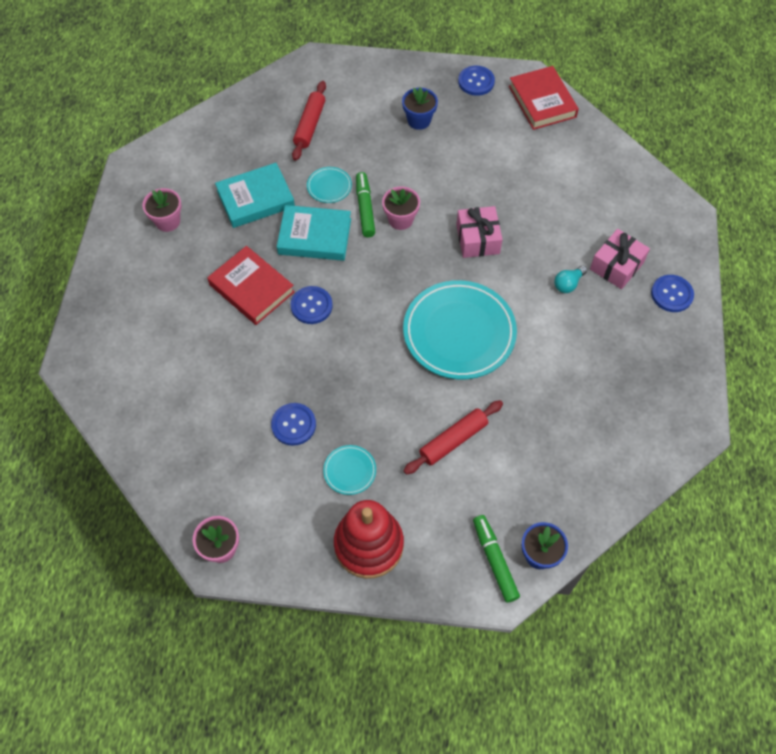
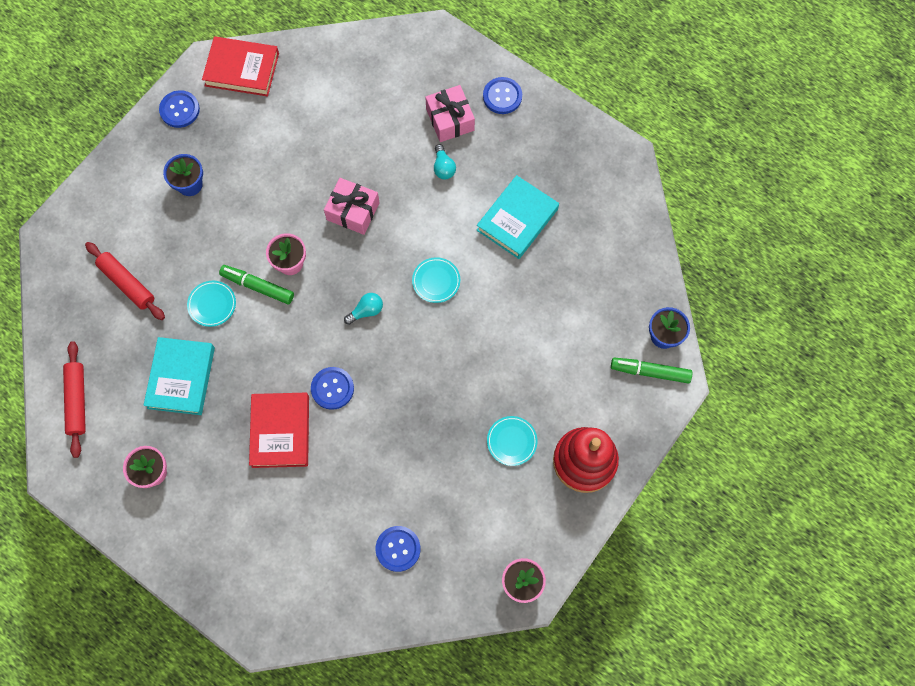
camera: 60 degrees left, 10 degrees up
(252, 288) = (280, 431): red book -> red book turned 75 degrees counterclockwise
(293, 425) = (442, 465): blue button -> blue button (398, 549)
(314, 236) = (259, 346): turquoise book -> turquoise book (517, 219)
(396, 295) = (366, 311): none -> turquoise light bulb
(453, 440) = (532, 343): red rolling pin -> red rolling pin (77, 401)
(459, 333) = (436, 281): turquoise plate -> turquoise plate, size x0.44

